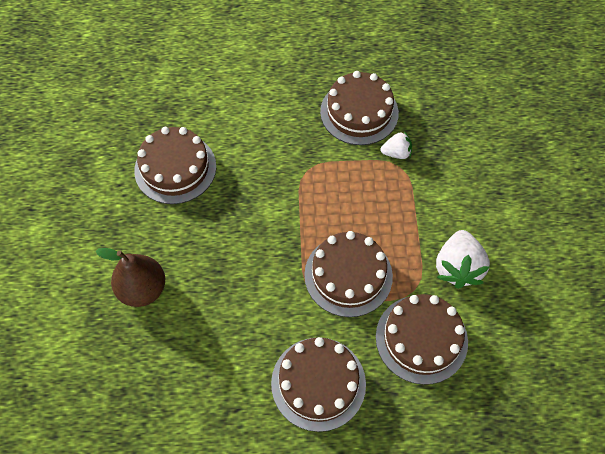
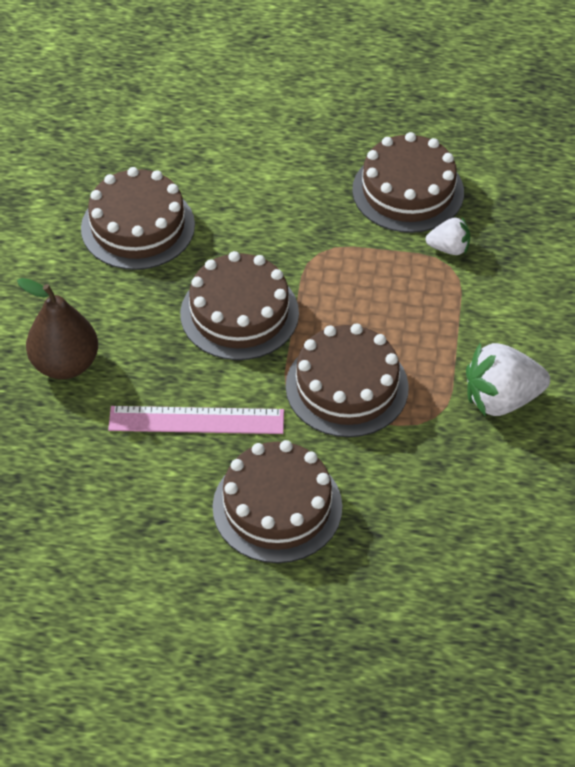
camera: 10 degrees right, 10 degrees down
(246, 321) = (196, 420): none -> pink ruler
(421, 339) = (430, 476): brown cake -> brown cake (239, 313)
(457, 267) = (501, 399): white strawberry -> white strawberry turned 60 degrees clockwise

